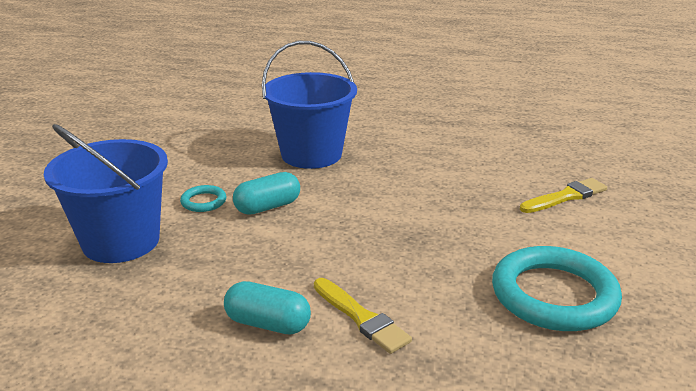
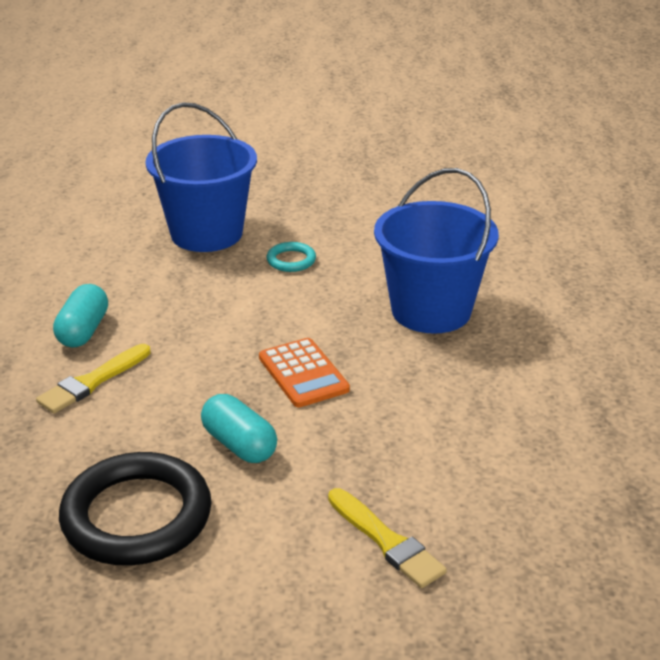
camera: 80 degrees right, 5 degrees up
(267, 207) = (290, 299): turquoise capsule -> turquoise capsule (239, 445)
(377, 210) = (303, 373): none -> orange calculator
(554, 295) = (137, 516): turquoise ring -> black ring

